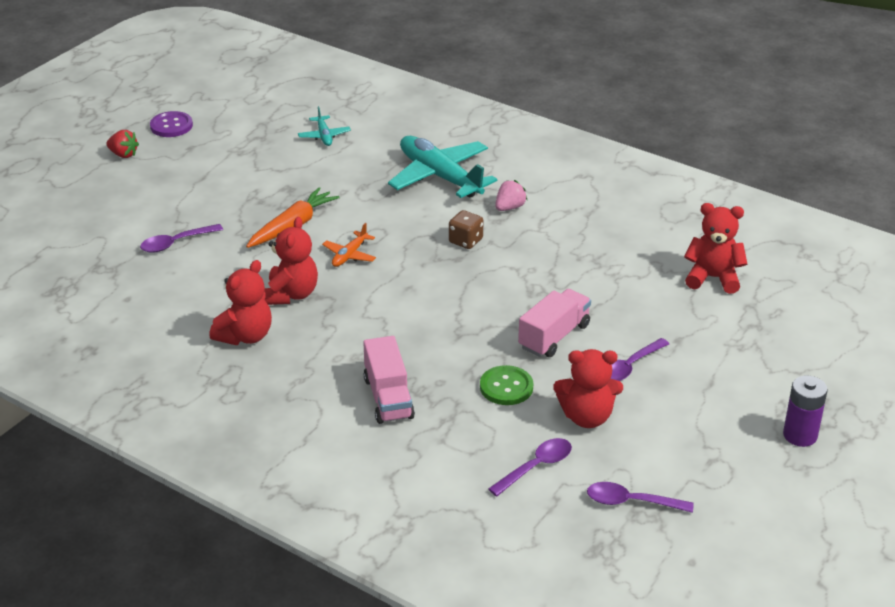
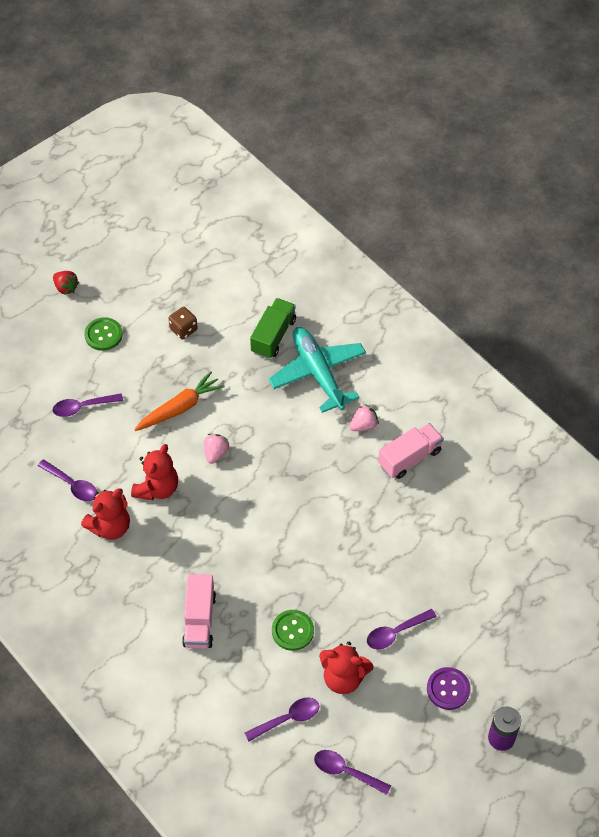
camera: 15 degrees right, 20 degrees up
(171, 126) = (113, 259): purple button -> purple button (448, 689)
(180, 183) = (103, 335): none -> green button
(185, 308) = (72, 485): none -> purple spoon
(324, 136) = (236, 299): turquoise plane -> none
(349, 255) = (216, 453): orange plane -> pink strawberry
(377, 156) = (273, 336): none -> green truck
(465, 241) = (314, 458): brown dice -> brown dice (183, 329)
(554, 336) = (348, 585): pink truck -> pink truck (409, 458)
(713, 278) = (502, 549): red teddy bear -> none

